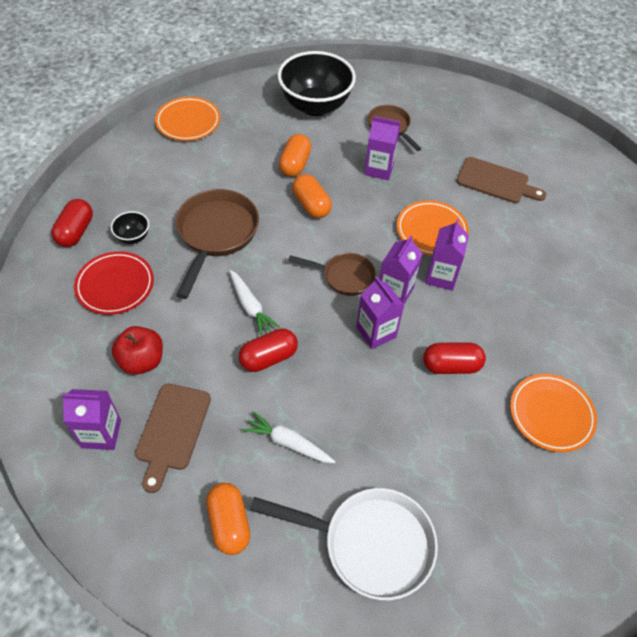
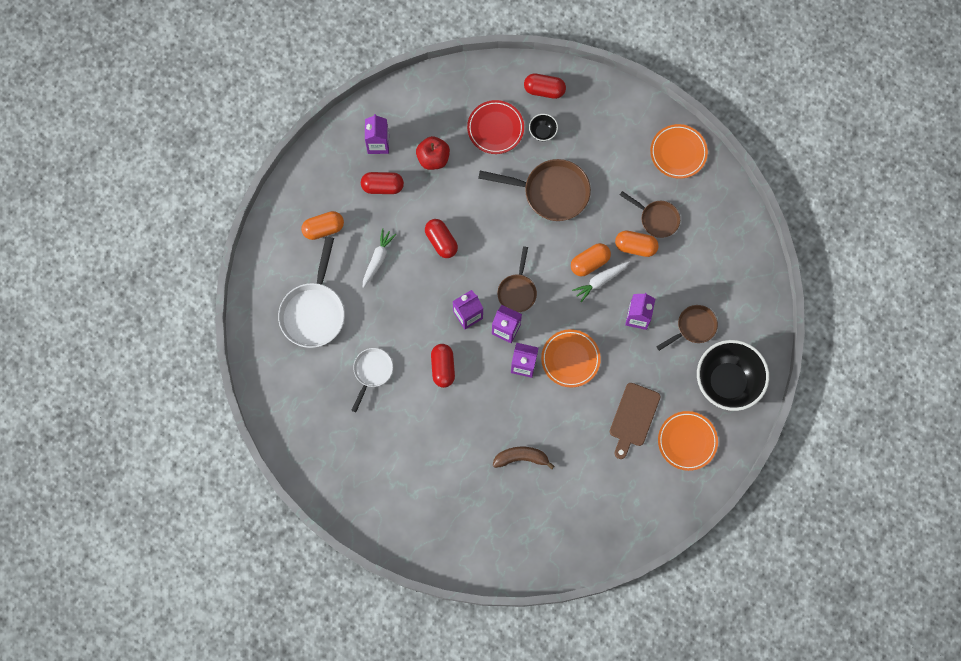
camera: 90 degrees right, 20 degrees up
(172, 430) = (382, 186): brown cutting board -> red capsule
(250, 306) = (484, 225): white carrot -> white carrot (600, 281)
(263, 145) = (656, 219): none -> brown pan
(315, 106) = (714, 259): black bowl -> black bowl (727, 382)
(464, 459) = (372, 372): none -> white pan
(551, 414) = (407, 434): orange plate -> orange plate (687, 441)
(561, 287) = (521, 458): none -> brown banana

